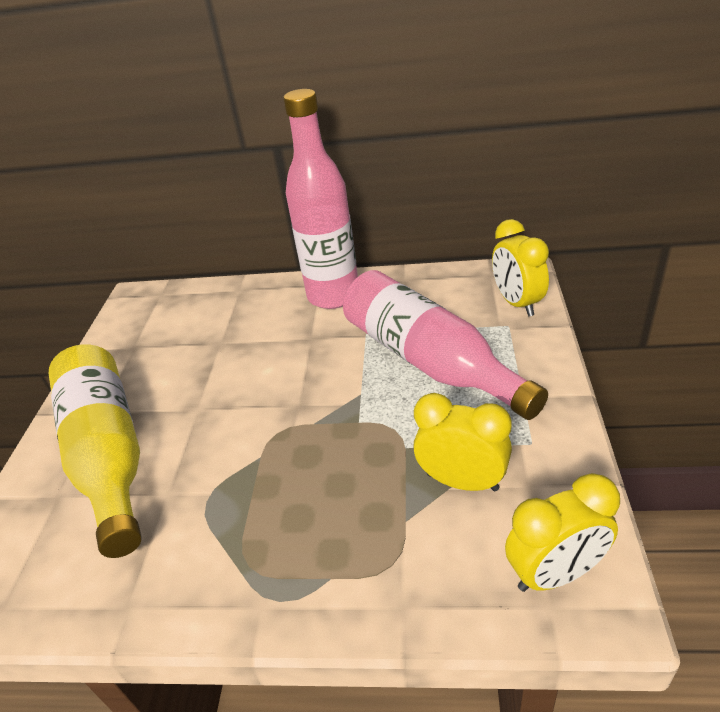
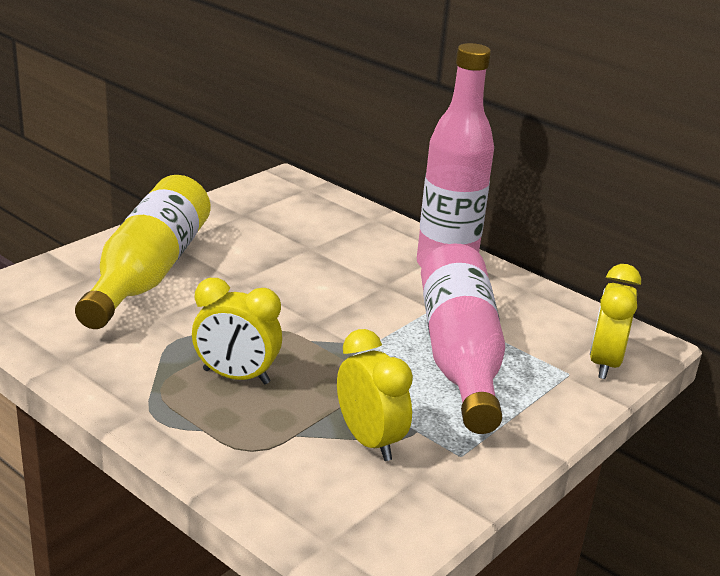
camera: 30 degrees right, 10 degrees down
(555, 573) = (357, 530): yellow clock -> yellow clock (236, 376)

